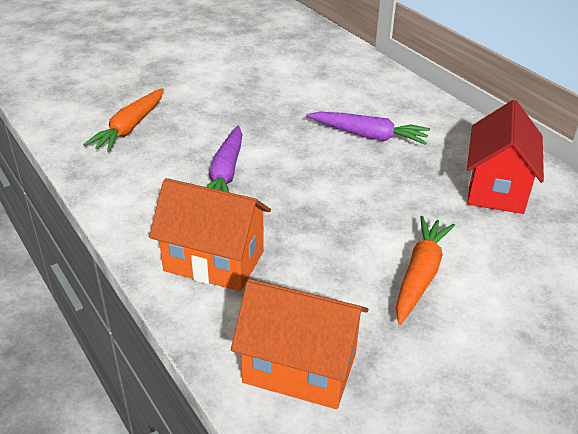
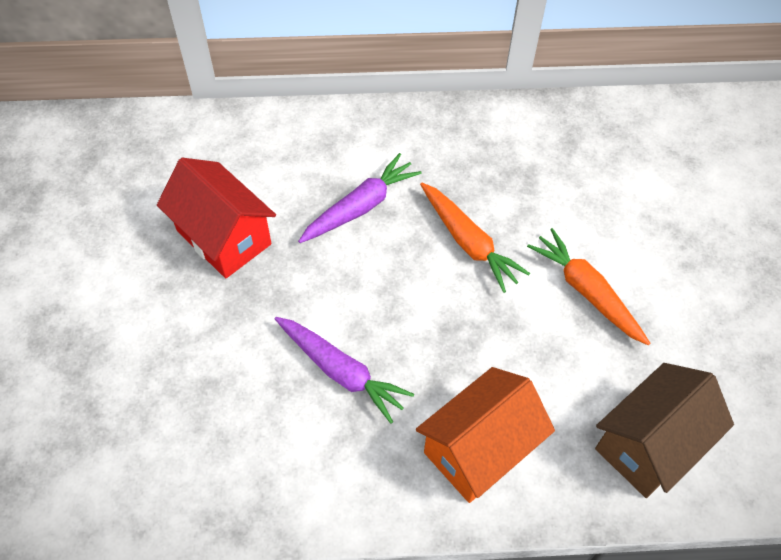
camera: 60 degrees left, 20 degrees up
(130, 128) = (177, 431): orange carrot -> orange carrot (468, 242)
(300, 368) = (649, 444): orange house -> brown house
(496, 188) = (507, 161): red house -> red house (223, 237)

